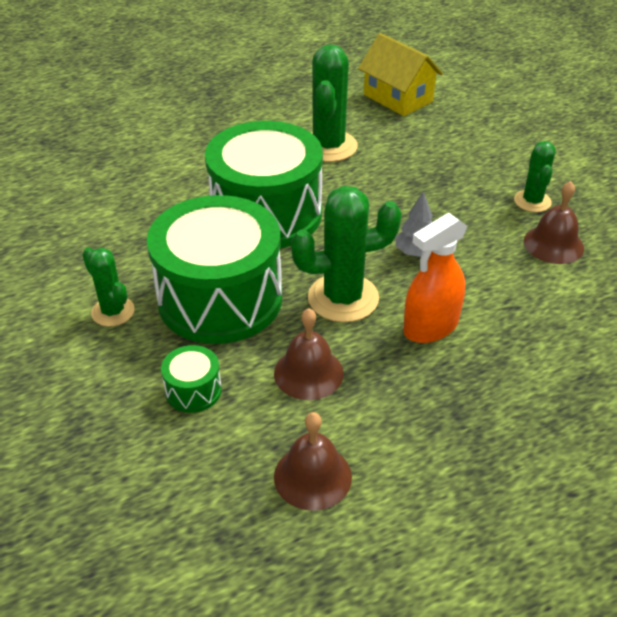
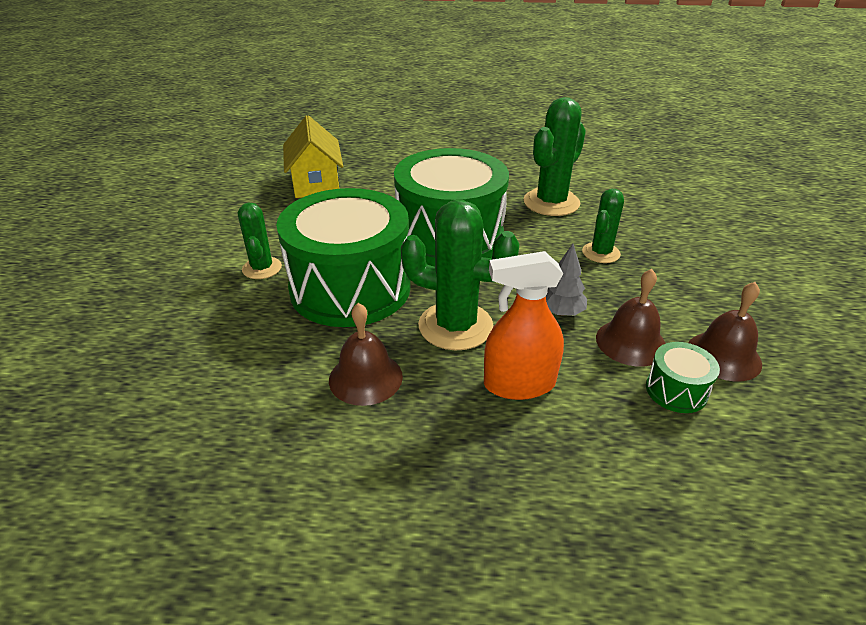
camera: 30 degrees right, 5 degrees down
(193, 390) = (259, 351): green drum -> green drum (676, 390)
(312, 476) = (281, 474): brown bell -> brown bell (631, 342)
(398, 98) = (650, 183): yellow house -> yellow house (316, 183)
(532, 201) = (728, 307): green cactus -> green cactus (601, 253)

